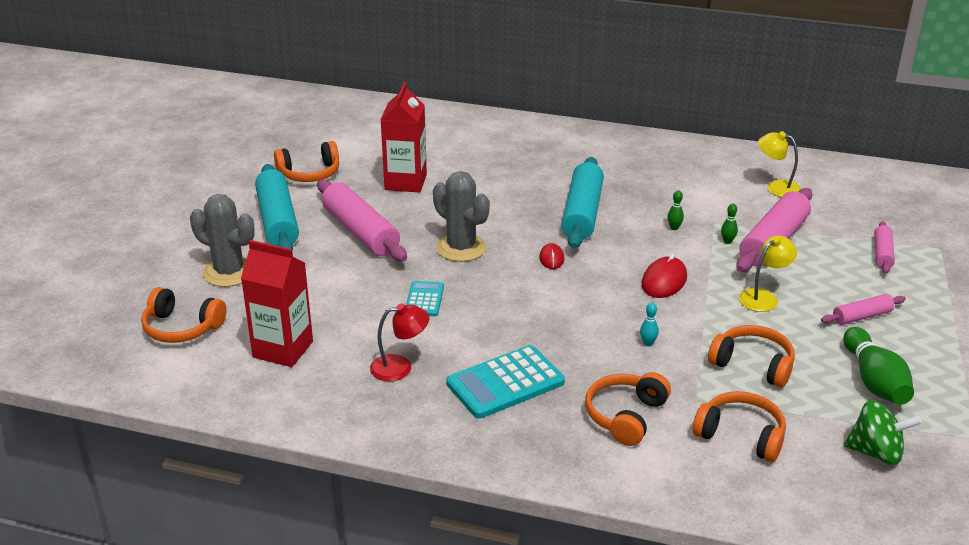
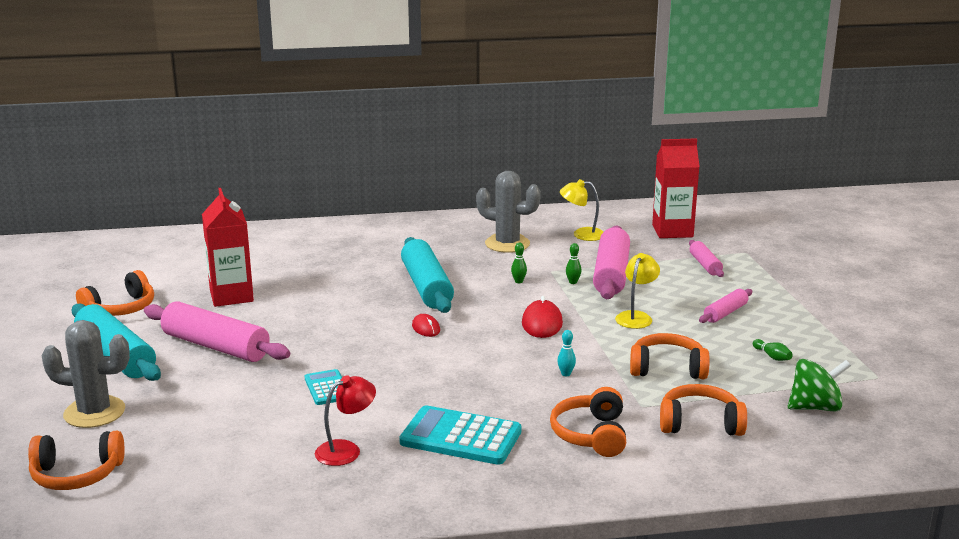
camera: 25 degrees left, 10 degrees down
(283, 349) = (209, 465): red carton -> red carton (672, 231)
(461, 248) = (331, 338): grey cactus -> grey cactus (507, 244)
(505, 383) = (461, 437): turquoise calculator -> turquoise calculator turned 75 degrees clockwise
(874, 381) = (772, 356): green bowling pin -> green bowling pin, size x0.43

